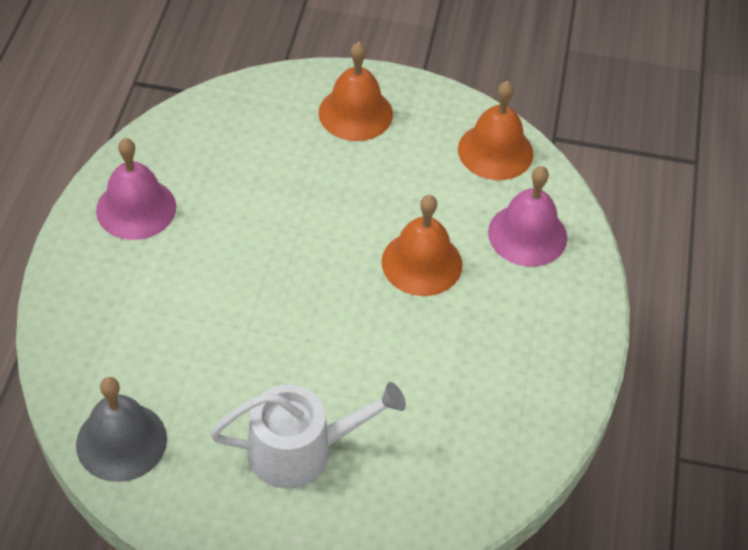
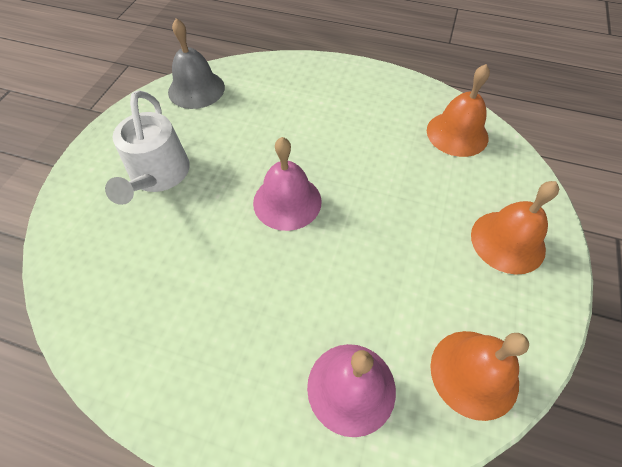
camera: 100 degrees right, 5 degrees up
(136, 208) = (385, 97): pink bell -> pink bell (287, 201)
(422, 263) = (321, 276): orange bell -> orange bell (457, 133)

